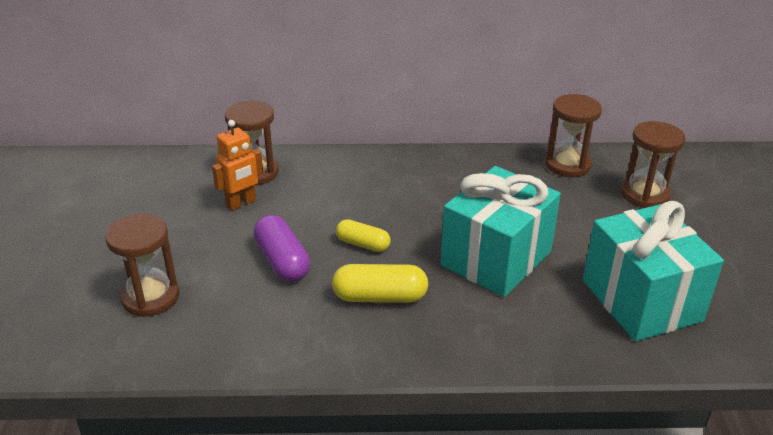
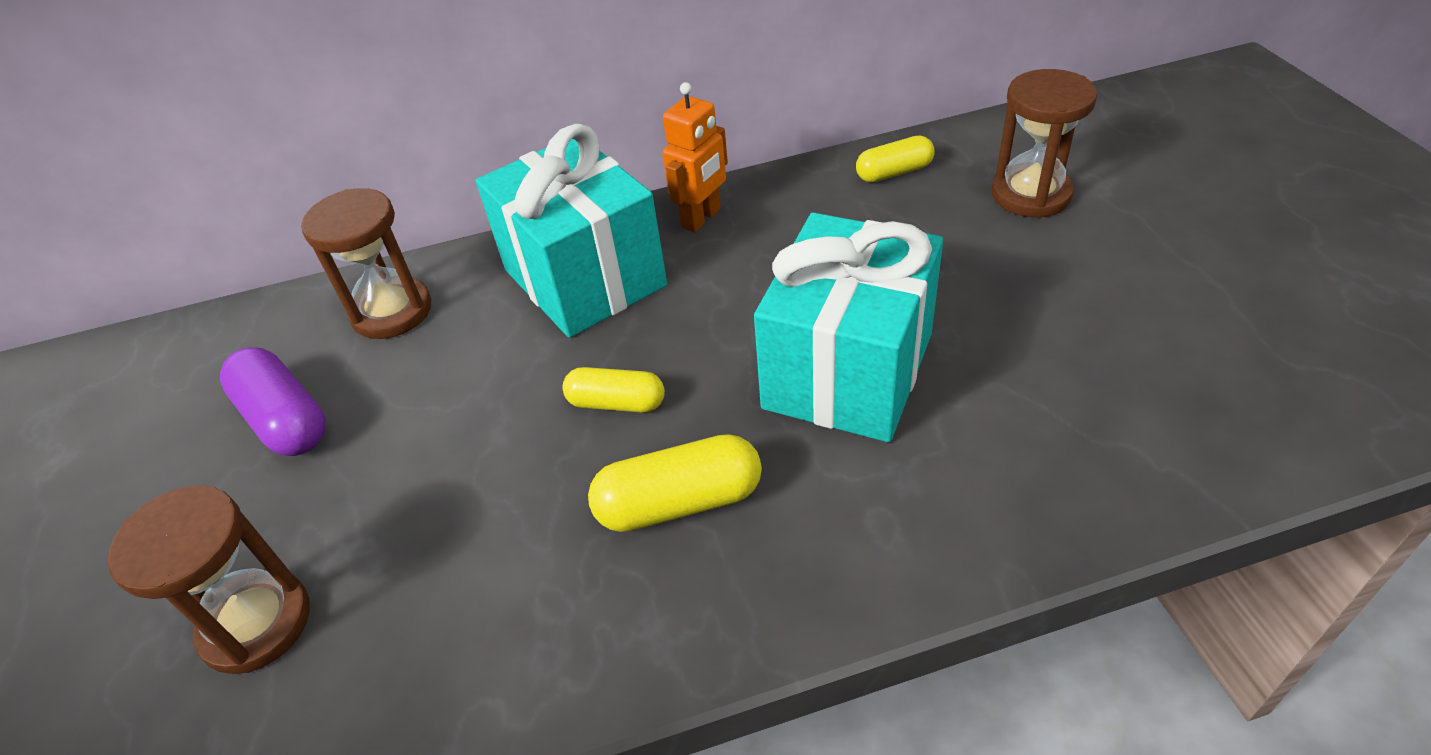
camera: 10 degrees left, 10 degrees up
(241, 203) = (381, 377): orange robot -> orange robot (702, 218)
(282, 261) = (484, 475): purple capsule -> purple capsule (285, 419)
(567, 165) = (894, 172): brown hourglass -> yellow capsule
(641, 300) = (1110, 387): turquoise gift -> turquoise gift (584, 277)

